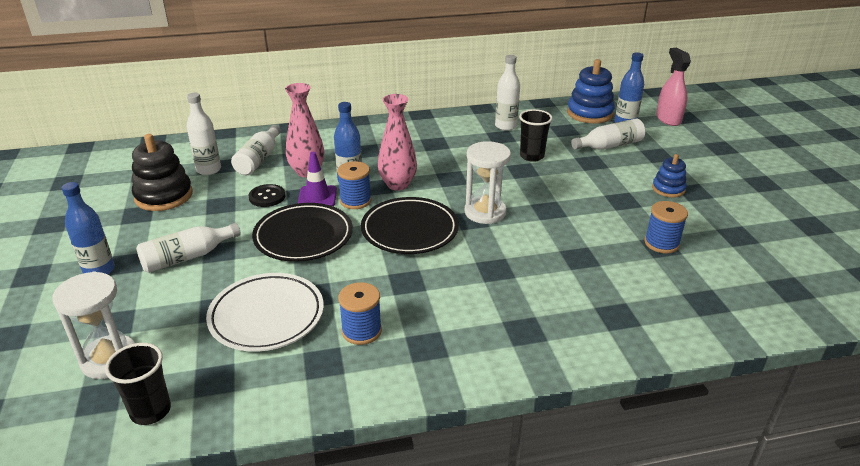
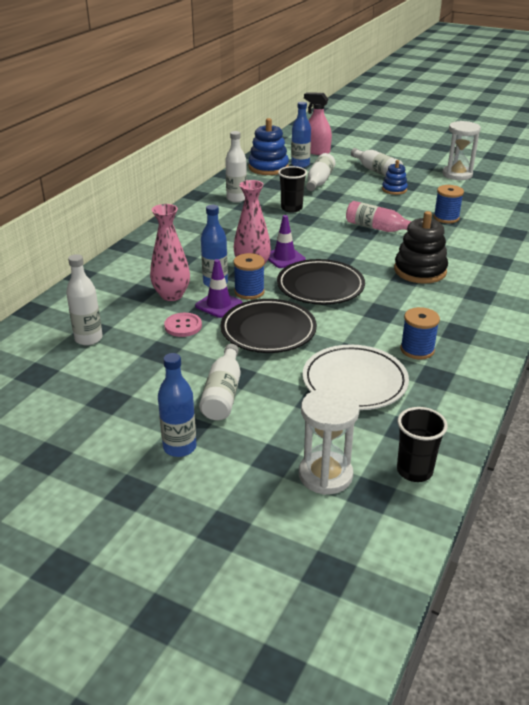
camera: 50 degrees left, 0 degrees up
(164, 196) = (98, 376): black stacking toy -> black stacking toy (420, 271)
(259, 159) = (112, 309): white bottle -> white bottle (376, 171)
(267, 197) = (183, 326): black button -> pink button
(436, 191) = (284, 258): none -> purple traffic cone
(485, 212) = (337, 252): white hourglass -> white hourglass (457, 174)
(568, 213) = (377, 228): none -> pink bottle

